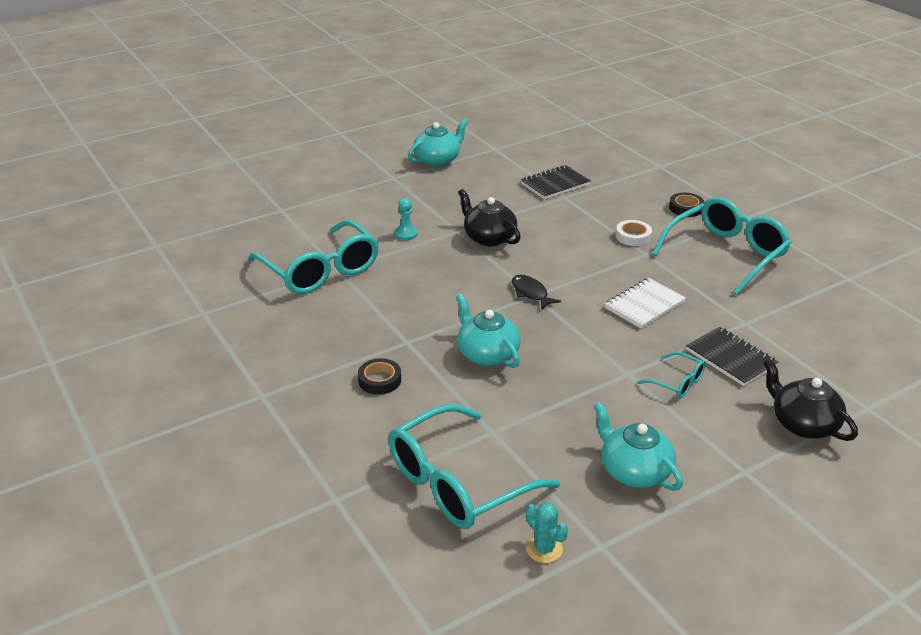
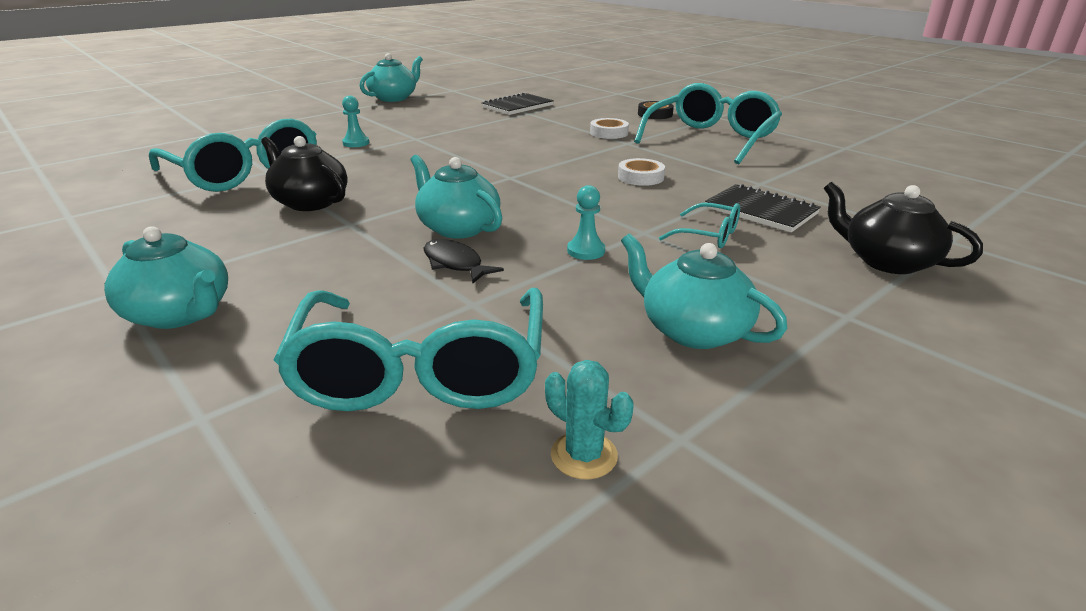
camera: 10 degrees left, 5 degrees down
(306, 419) = (180, 314): none -> turquoise teapot
(379, 380) = (306, 262): black tape -> none
(457, 483) = (421, 372): turquoise glasses -> turquoise glasses turned 45 degrees counterclockwise
(488, 238) = (451, 141): black teapot -> black teapot (309, 202)
(530, 293) = (505, 176): black fish -> black fish (455, 264)
(579, 389) = (586, 251): none -> turquoise pawn
(644, 305) = (640, 177): white notebook -> white tape

